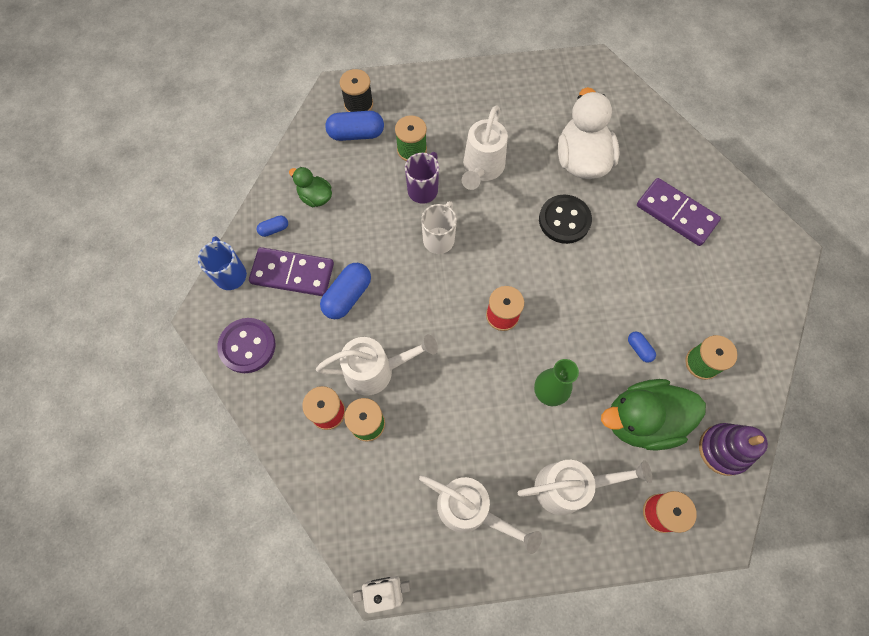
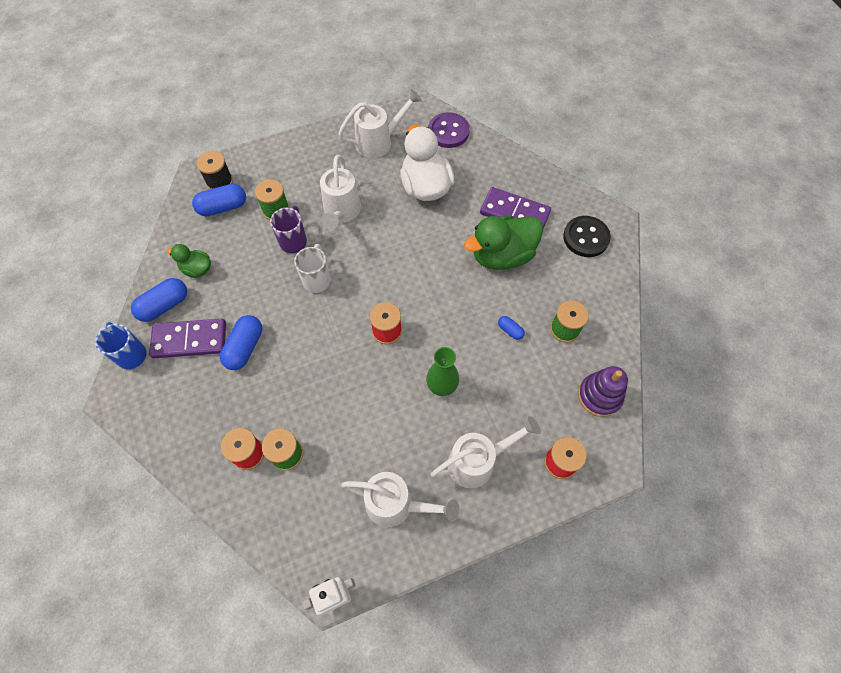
camera: 15 degrees left, 5 degrees down
(247, 346) = (160, 414): purple button -> purple button (448, 131)
(274, 229) = (164, 305): blue capsule -> blue capsule, size x1.92
(376, 370) = (285, 406): white watering can -> white watering can (379, 142)
(564, 220) = (422, 239): black button -> black button (586, 237)
(642, 420) = (526, 389): green duck -> green duck (502, 255)

